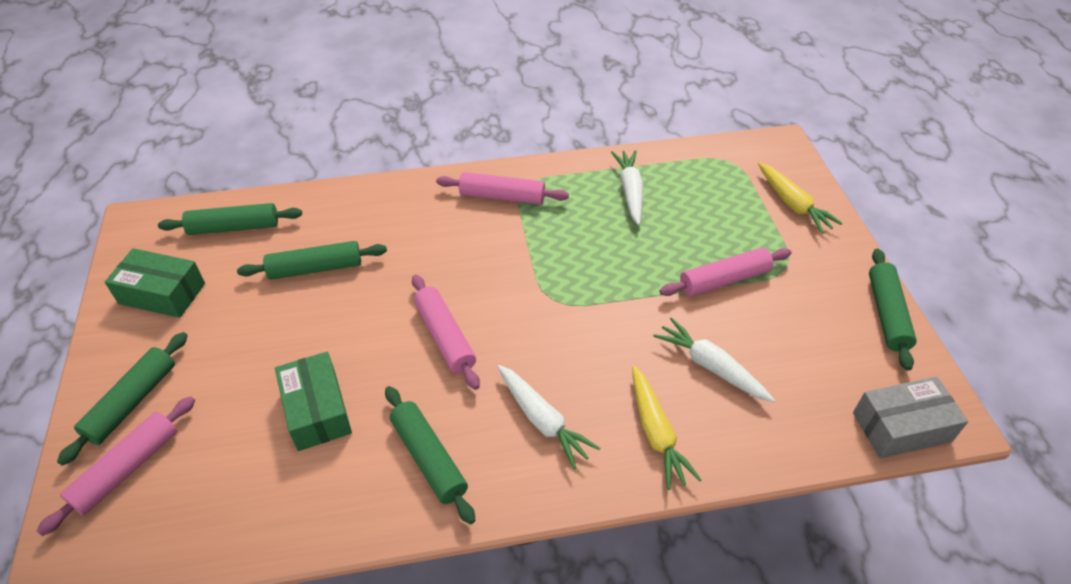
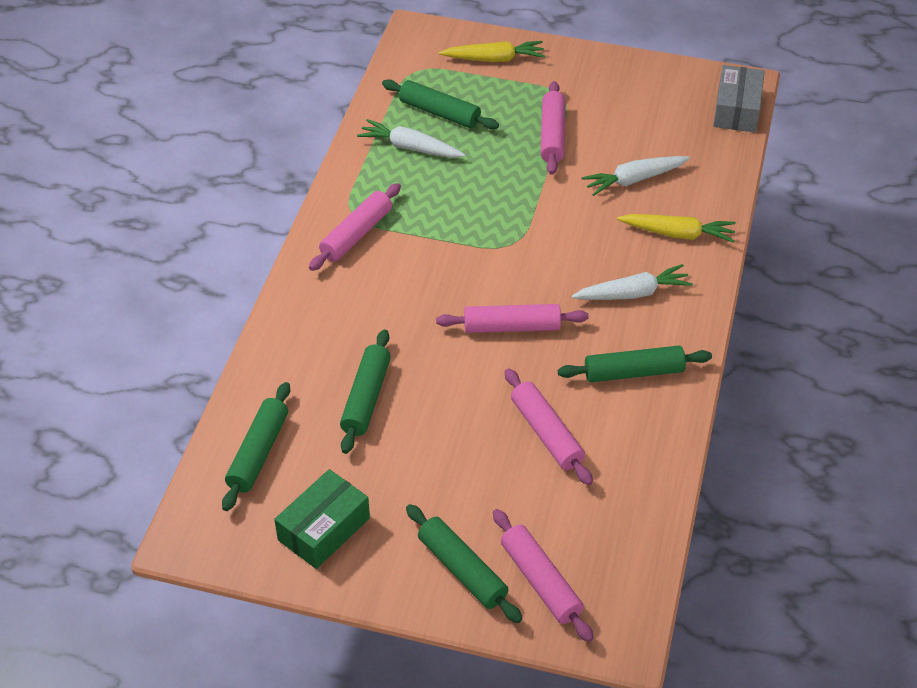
camera: 65 degrees left, 0 degrees up
(317, 410) = (546, 433): green box -> pink rolling pin
(887, 314) = (638, 66): green rolling pin -> green rolling pin (439, 112)

